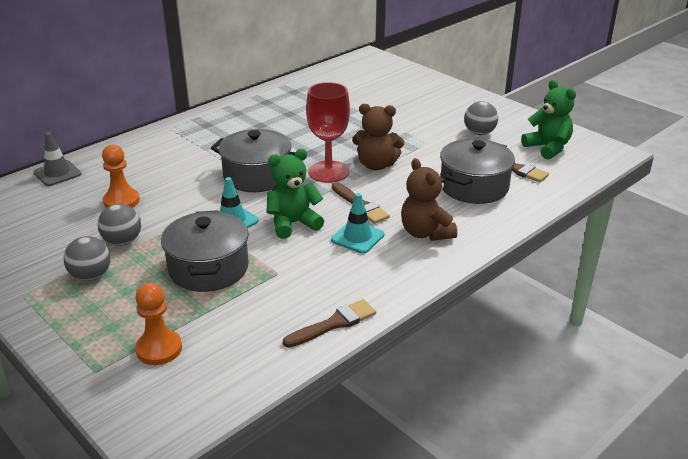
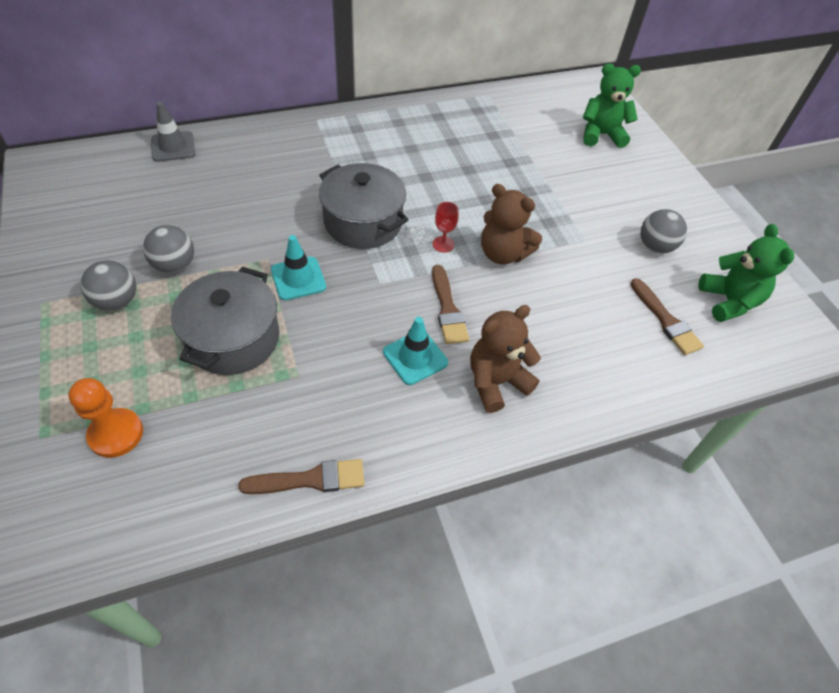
camera: 20 degrees right, 20 degrees up
(121, 201) = (208, 207): orange pawn -> none
(293, 223) = (358, 308): green teddy bear -> green teddy bear (601, 135)
(328, 172) = (443, 244): red goblet -> red goblet, size x0.44
(425, 233) = (496, 382): brown teddy bear -> brown teddy bear turned 60 degrees clockwise
(474, 187) = (597, 331): grey pot -> none

